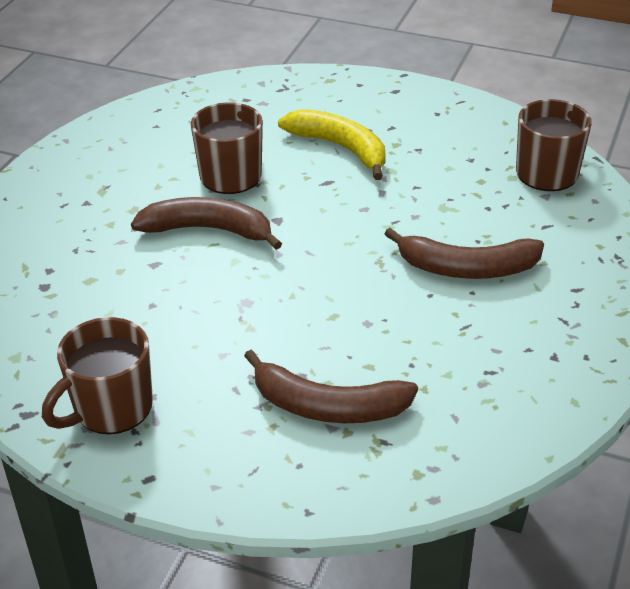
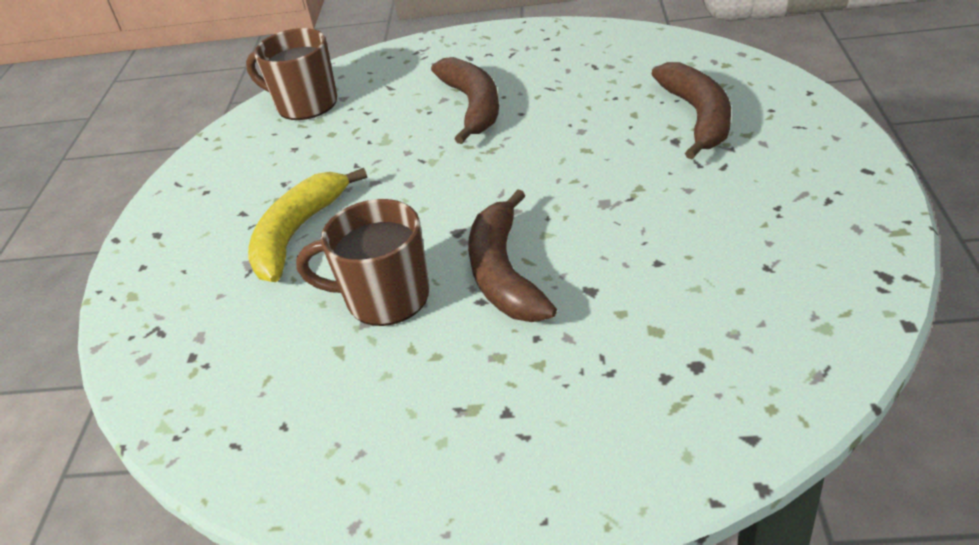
camera: 105 degrees left, 0 degrees up
(111, 408) = (819, 224): brown mug -> none

